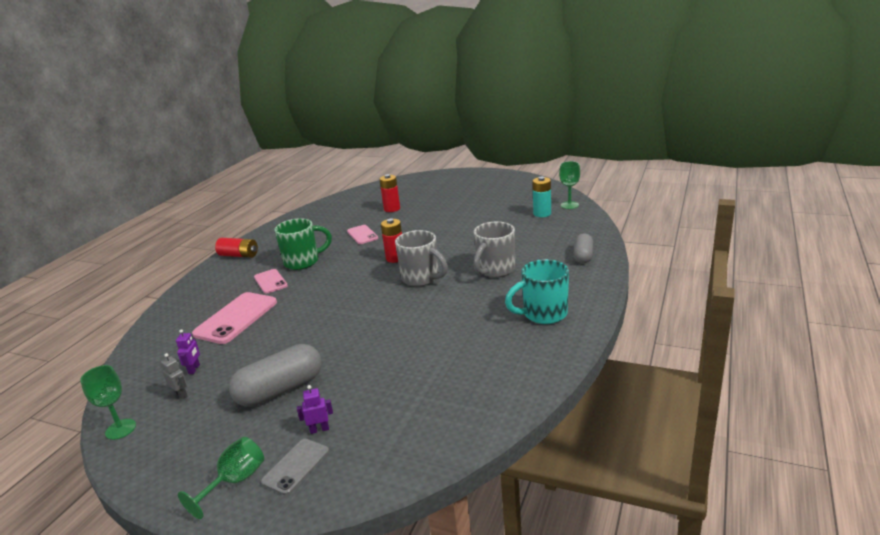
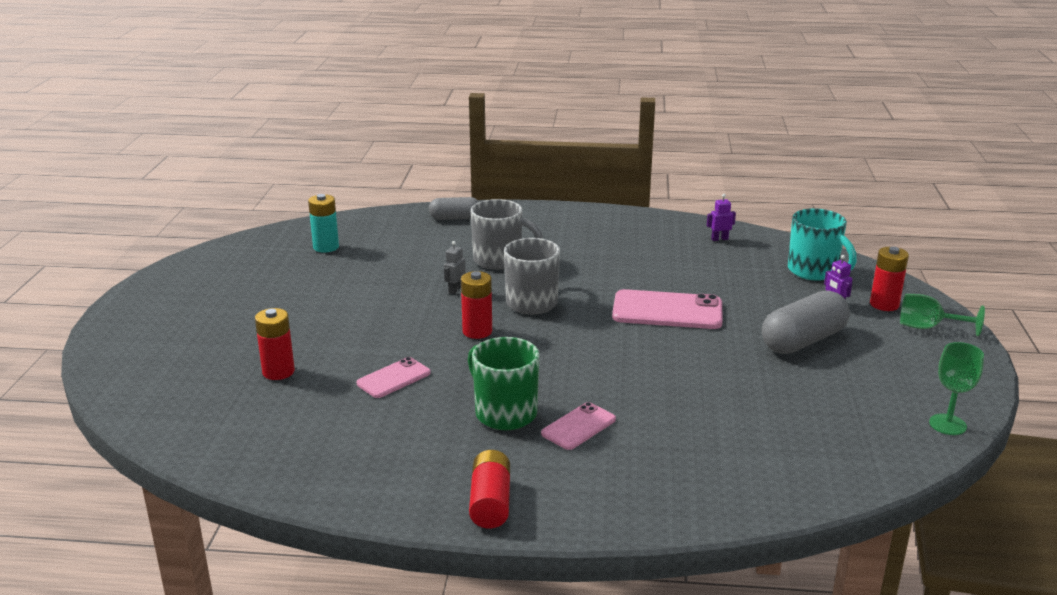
camera: 110 degrees left, 0 degrees up
(181, 394) = (864, 405): grey robot -> grey robot (455, 290)
(194, 369) = (818, 414): purple robot -> purple robot (719, 239)
(236, 318) = (693, 423): pink phone -> pink phone (667, 311)
(280, 390) = (803, 341): grey capsule -> grey capsule turned 75 degrees counterclockwise
(296, 466) = (884, 304): grey phone -> red battery
(543, 314) = (588, 229): turquoise mug -> turquoise mug (814, 272)
(569, 205) = (298, 232): green goblet -> none

